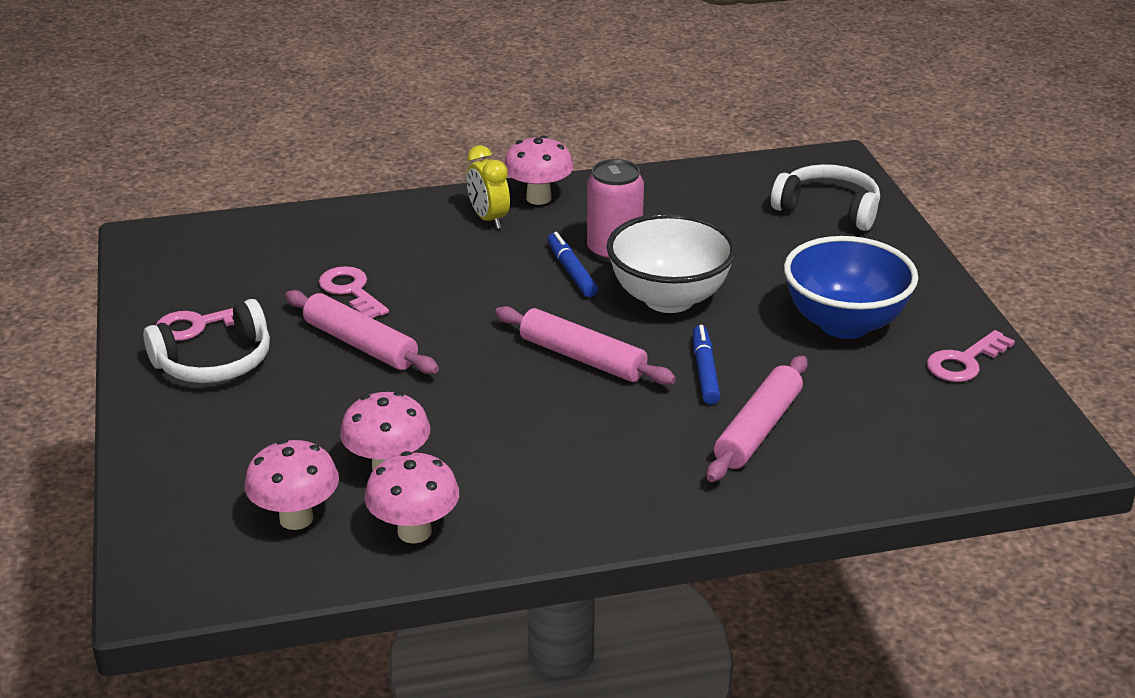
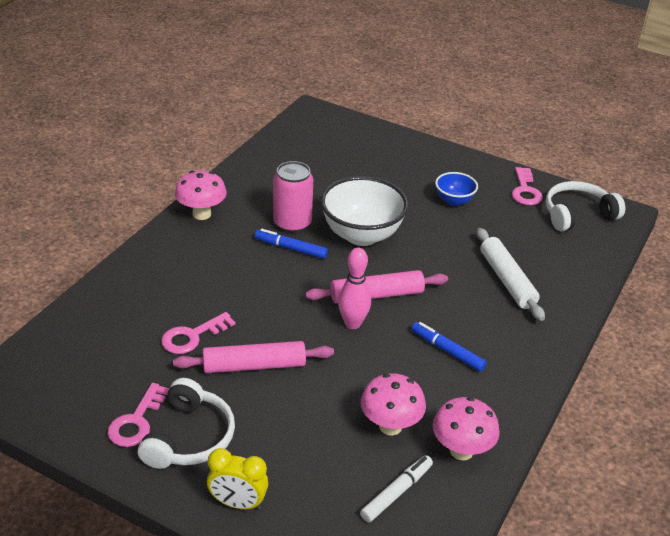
camera: 50 degrees left, 5 degrees up
(296, 518) = (396, 492): pink mushroom -> white marker
(351, 291) = (192, 336): pink key -> pink key turned 45 degrees counterclockwise
(489, 219) = (195, 243): yellow clock -> yellow clock (238, 503)
(512, 367) = (352, 323): none -> pink bowling pin
(705, 371) = (439, 265): blue marker -> blue marker (447, 351)
(758, 430) = (507, 280): pink rolling pin -> white rolling pin
(828, 209) = (352, 141): white headphones -> white headphones (577, 214)
(844, 324) = (454, 201): blue bowl -> blue bowl, size x0.52

